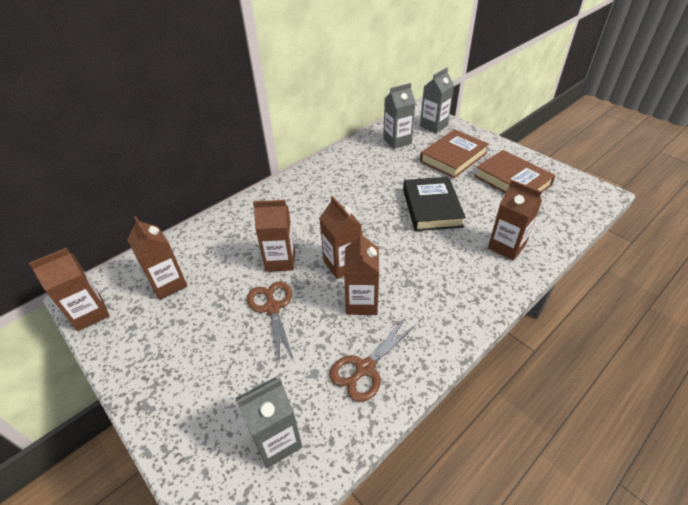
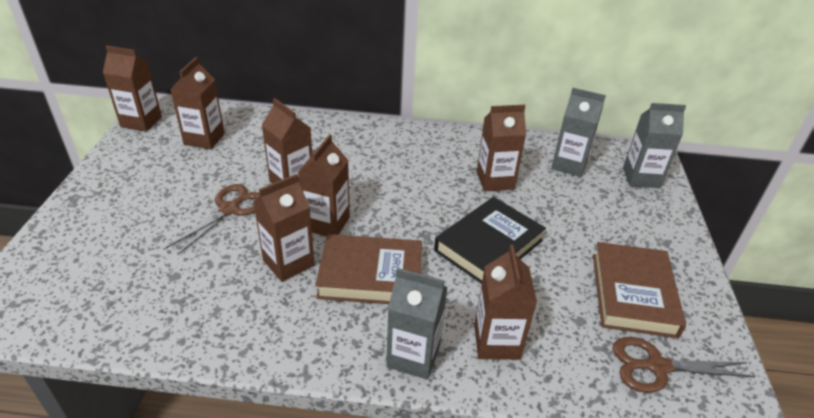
camera: 45 degrees right, 5 degrees down
(276, 441) = (85, 291): grey carton -> grey carton (413, 356)
(365, 368) = (205, 308): brown scissors -> brown scissors (657, 366)
(380, 174) = (495, 181): none -> brown carton
(453, 157) = (604, 221): brown book -> brown book (370, 275)

